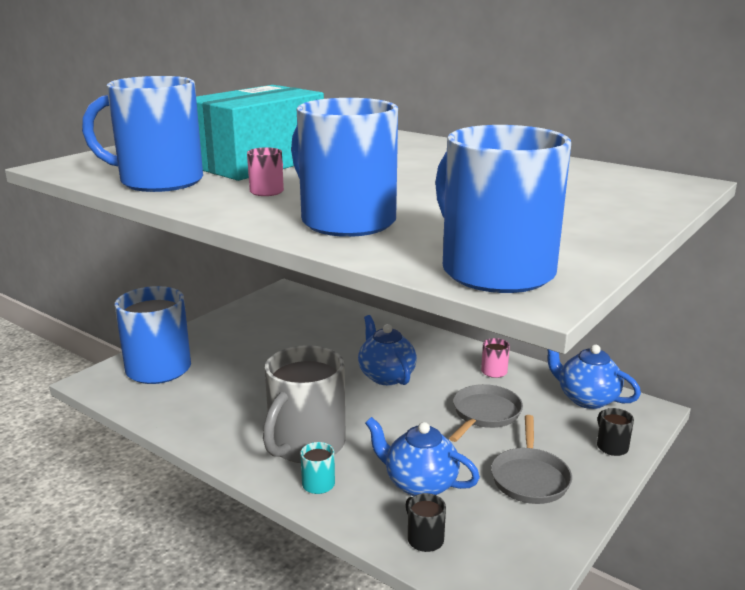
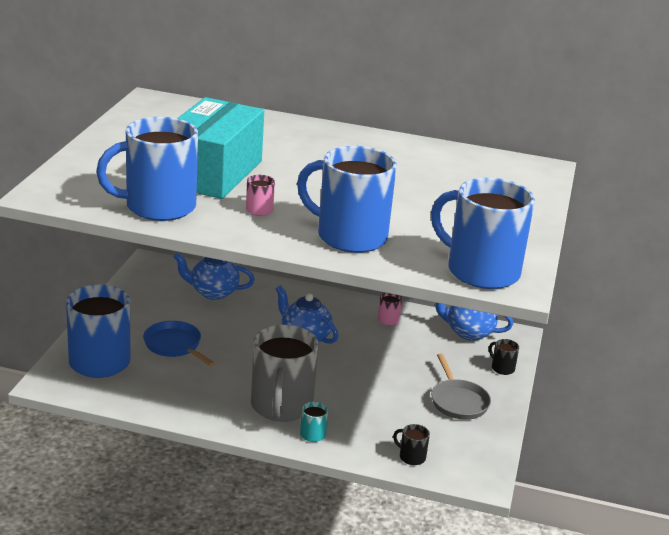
camera: 25 degrees left, 5 degrees up
(244, 364) = (175, 345): none -> blue pan
(419, 484) = (385, 420): blue teapot -> blue teapot (213, 292)
(484, 414) = (401, 358): grey pan -> none

